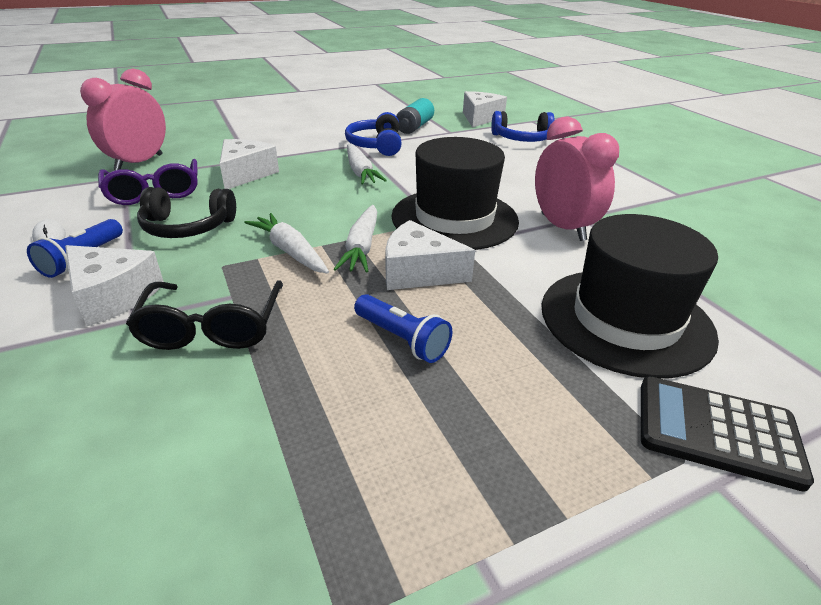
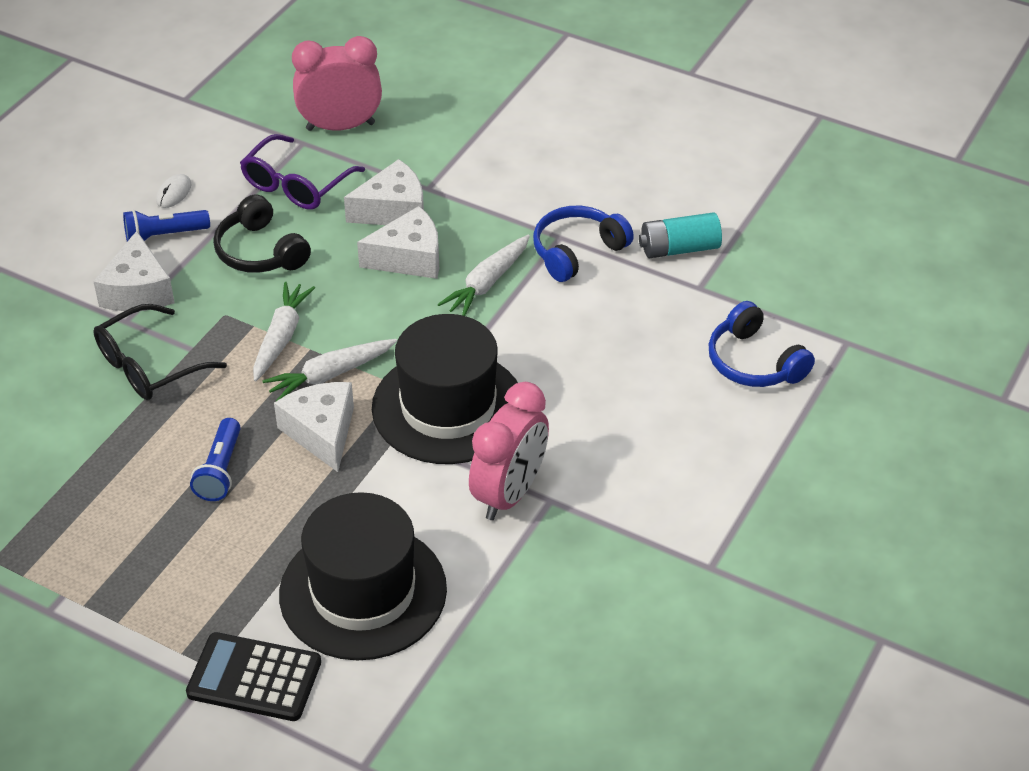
camera: 55 degrees right, 10 degrees up
(480, 118) = (792, 289): white cheese -> white cheese (409, 258)
(717, 431) = (254, 678): black calculator -> black calculator turned 60 degrees counterclockwise

